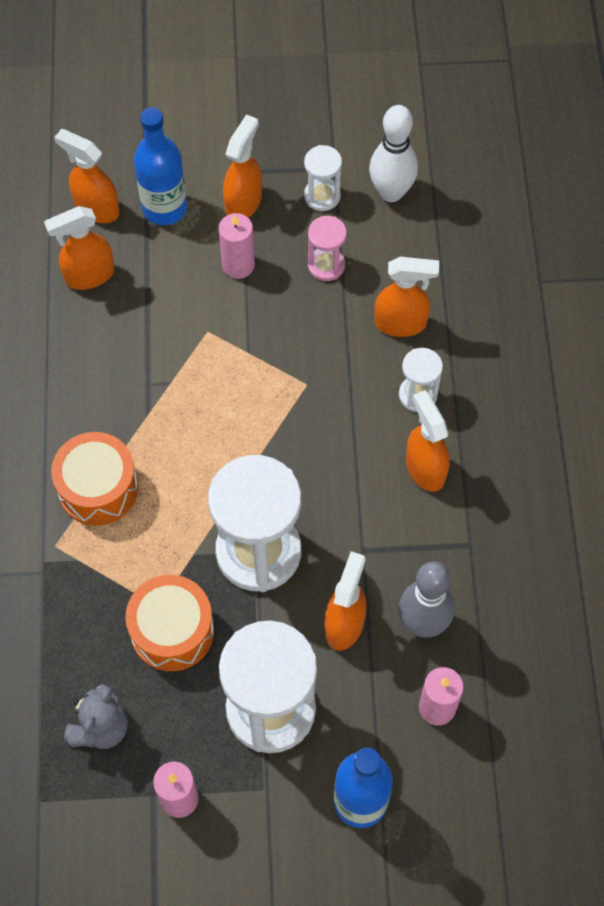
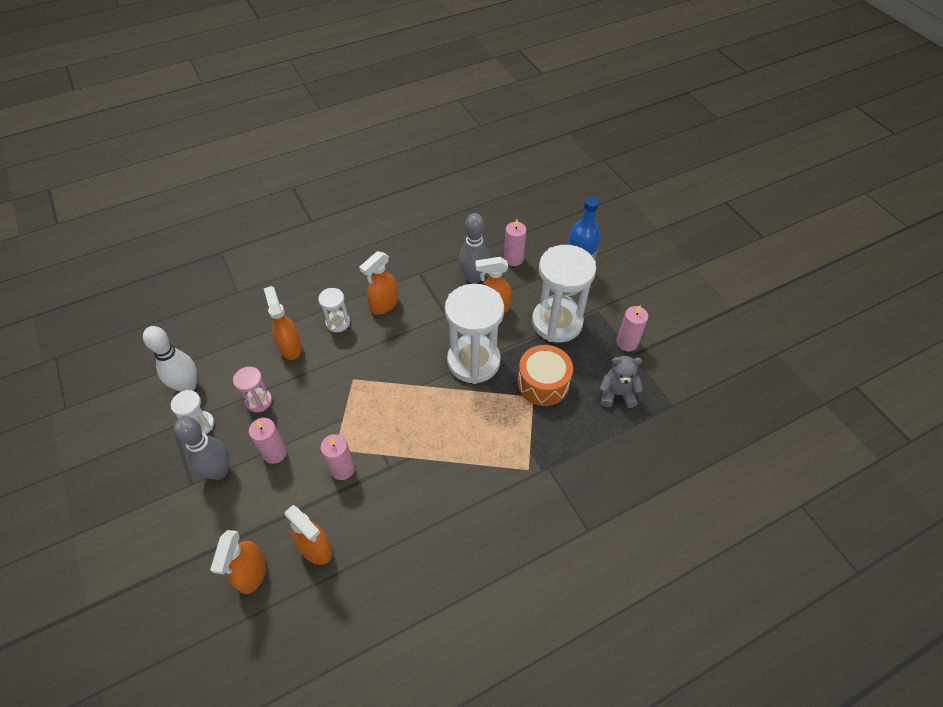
camera: 115 degrees left, 10 degrees down
(98, 488) = (477, 462): orange drum -> none
(164, 208) = (238, 523): blue bottle -> none
(175, 331) = (342, 469): none -> pink candle
(243, 202) = (219, 471): orange spray bottle -> grey bowling pin

